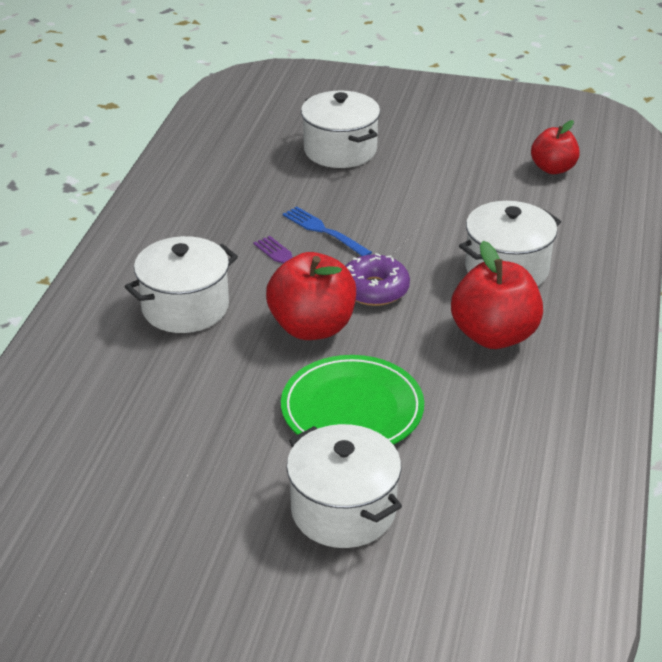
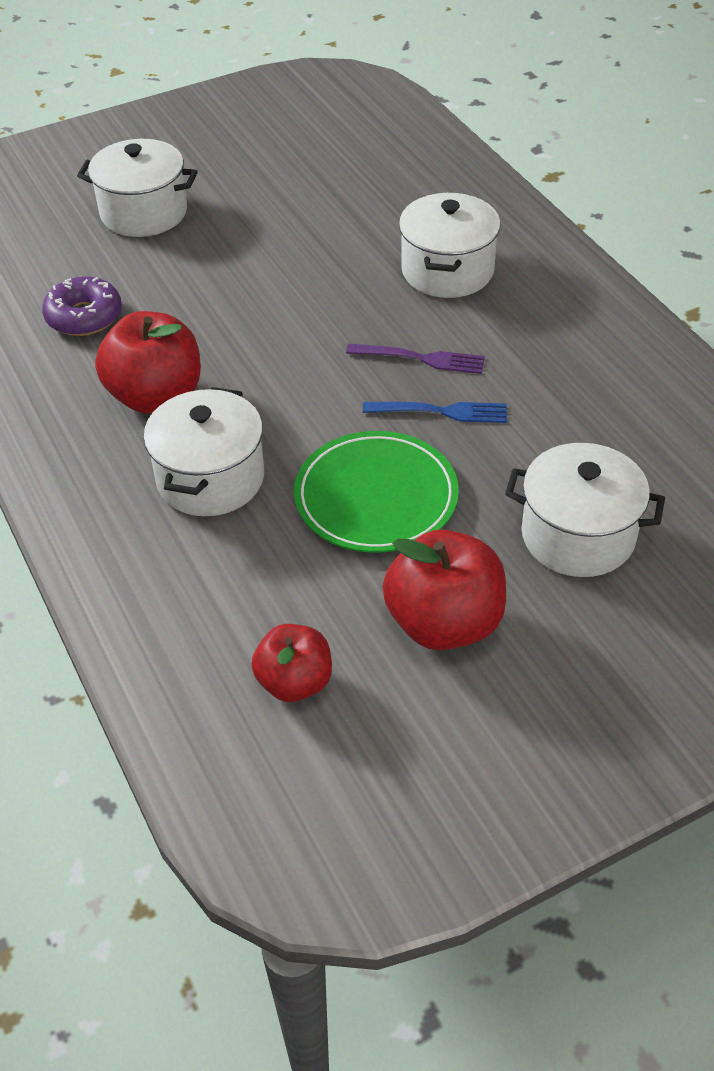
camera: 140 degrees right, 10 degrees up
(312, 327) = (323, 313): red apple -> red apple (444, 623)
(352, 409) = (211, 272): green plate -> green plate (376, 497)
(374, 289) = (314, 378): purple donut -> purple donut (84, 316)

